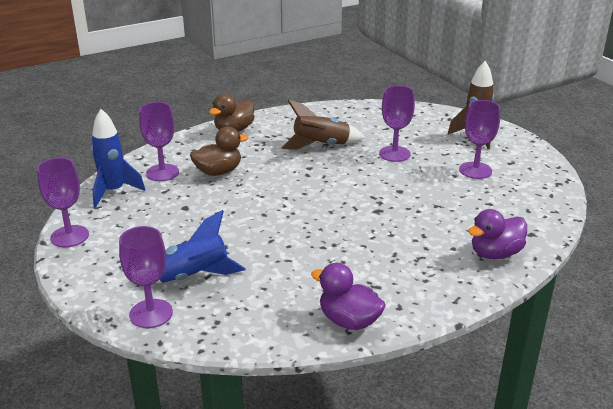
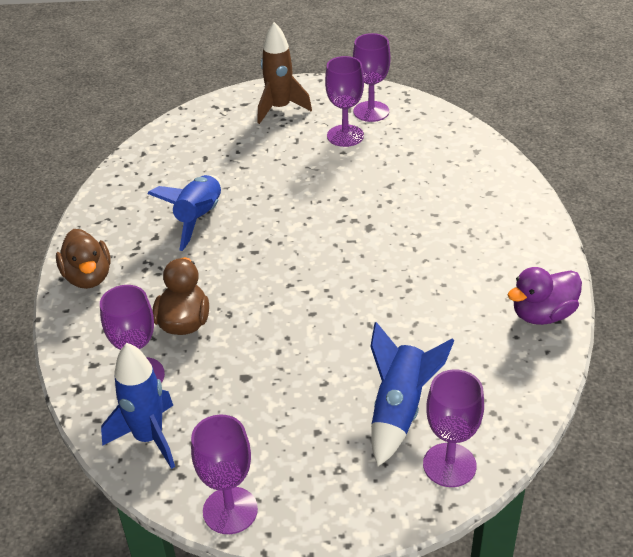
camera: 60 degrees left, 10 degrees up
(321, 145) = (199, 218): brown rocket -> blue rocket
(394, 154) = (267, 173): purple goblet -> purple goblet (371, 111)
(495, 253) = (493, 184): purple duck -> none

